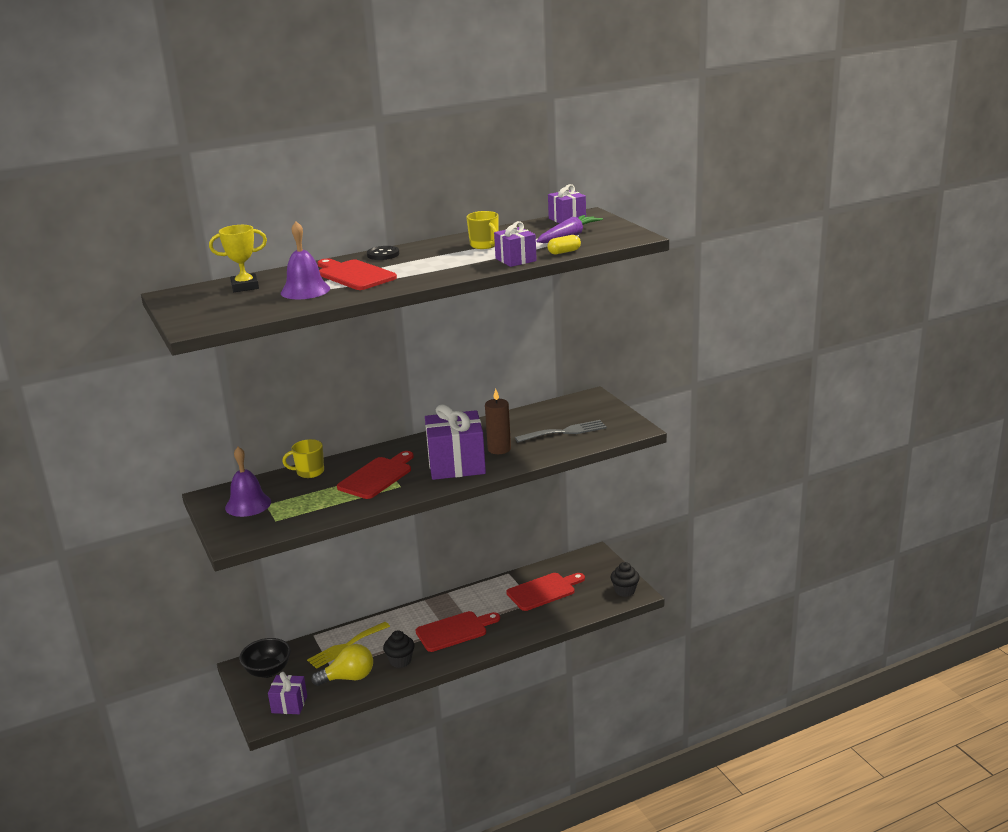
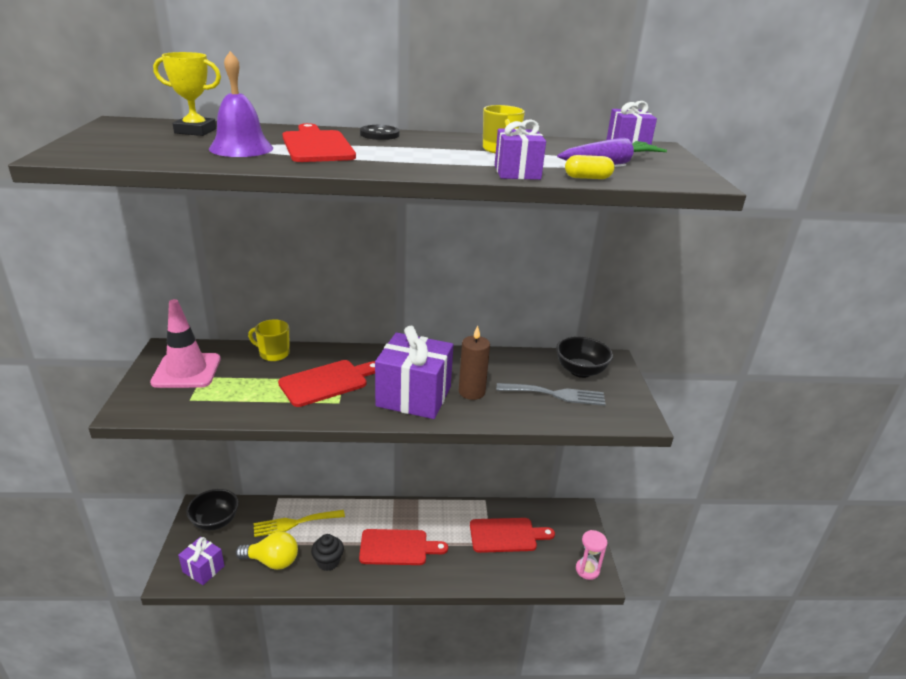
camera: 20 degrees right, 5 degrees up
(248, 504) = (187, 371): purple bell -> pink traffic cone
(573, 411) = (580, 371): none -> black bowl
(625, 591) = (587, 570): black cupcake -> pink hourglass

